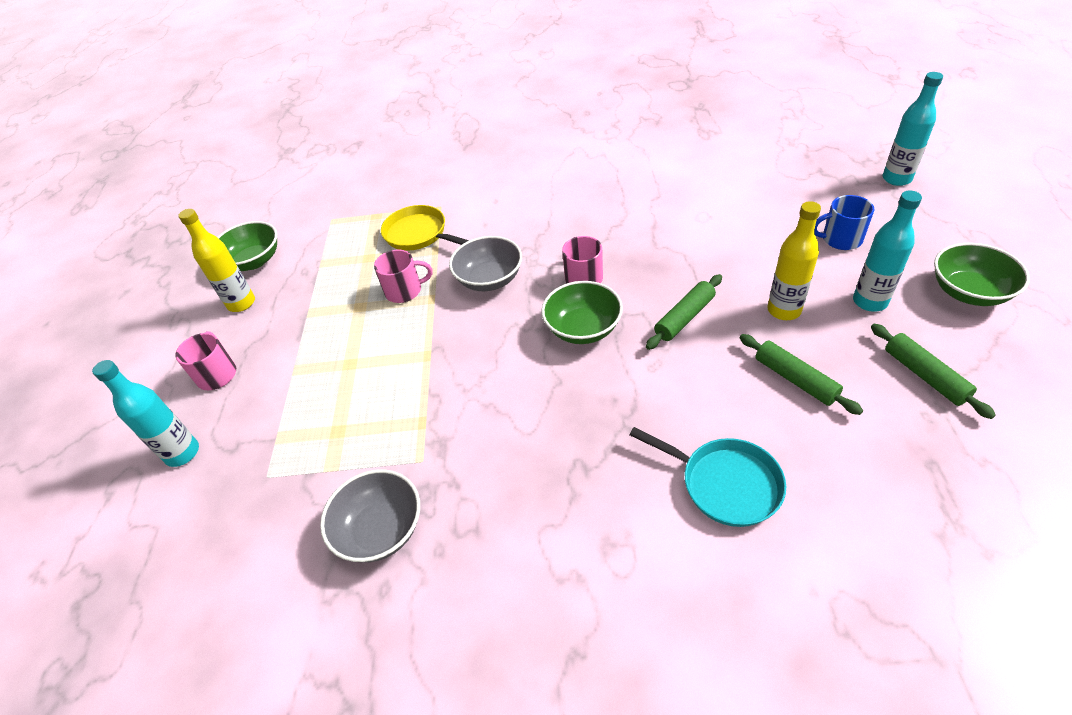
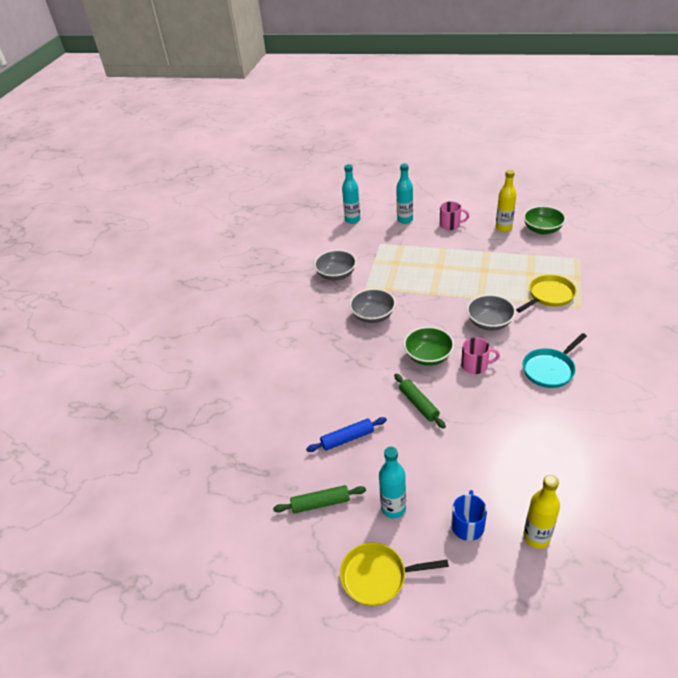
camera: 105 degrees right, 5 degrees down
(405, 291) = (492, 287): pink mug -> none
(503, 425) = (373, 316): none -> grey bowl
(724, 483) = (300, 386): turquoise pan -> turquoise pan (550, 369)
(784, 310) = (404, 456): yellow bottle -> yellow bottle (536, 537)
(795, 379) = (347, 438): green rolling pin -> blue rolling pin
(896, 179) = (544, 618): turquoise bottle -> turquoise bottle (352, 220)
(968, 292) = (378, 576): green bowl -> yellow pan

